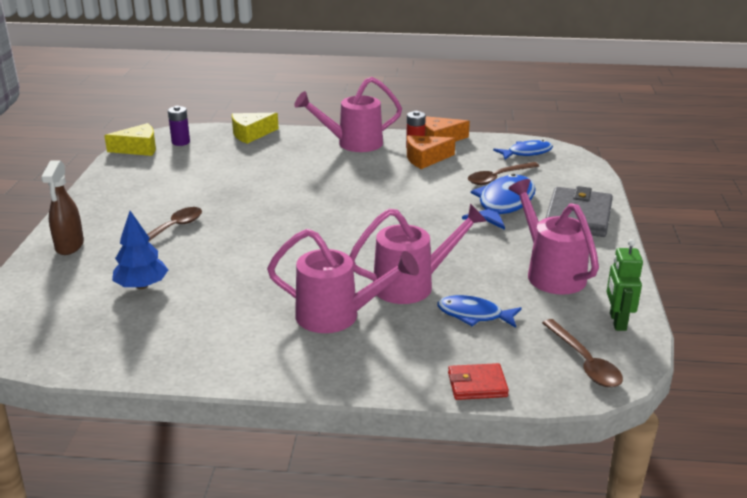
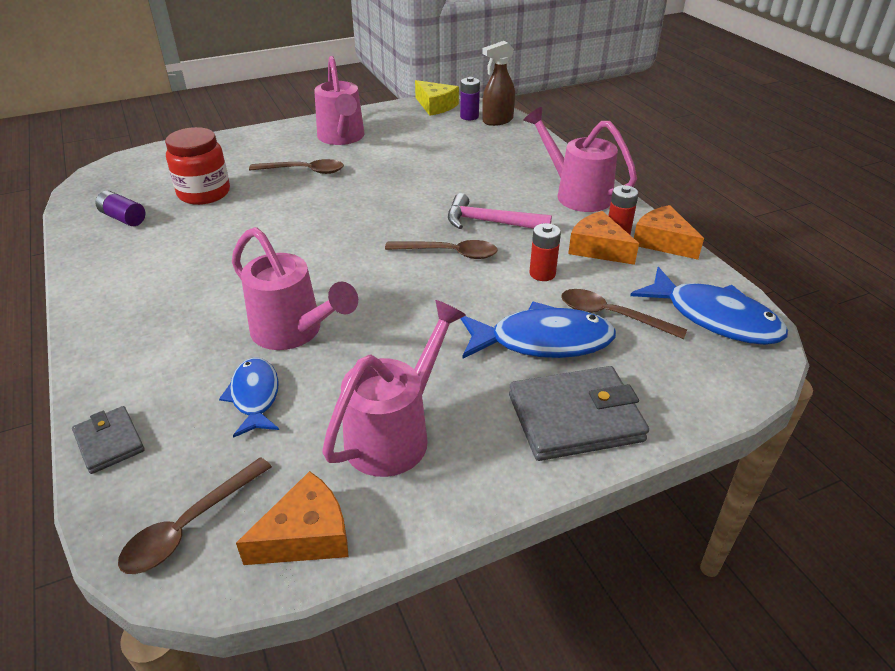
camera: 60 degrees right, 10 degrees up
(69, 246) = (247, 143): brown spray bottle -> brown spray bottle (497, 121)
(131, 337) = (123, 218): none -> purple battery
(141, 286) = (204, 193): blue tree -> red jar
(251, 134) = (526, 138): yellow cheese -> none
(337, 316) = (205, 305): pink watering can -> pink watering can (342, 138)
(353, 181) = (490, 222): none -> pink hammer
(375, 205) = (449, 253): none -> brown spoon
(434, 183) = (542, 274): none -> red battery
(477, 385) = (109, 442): red wallet -> grey wallet
(526, 153) = (715, 318): blue fish -> blue fish, size x1.61
(617, 321) = (306, 535): green robot -> orange cheese

